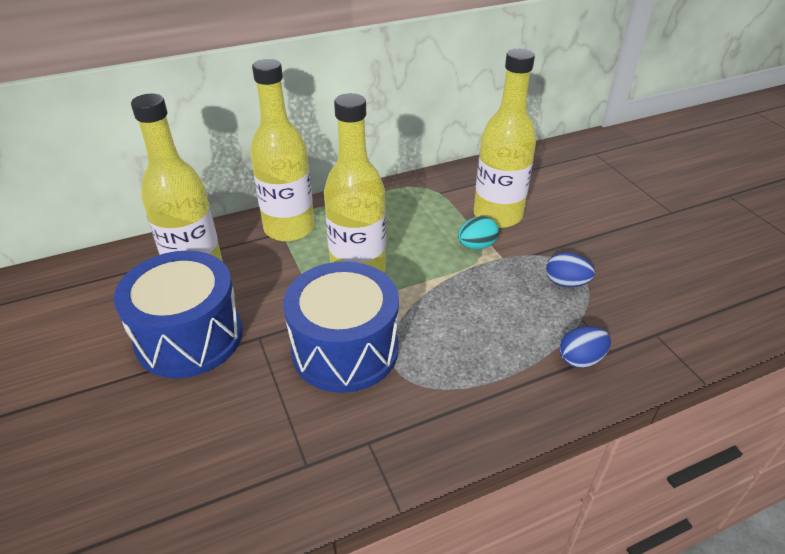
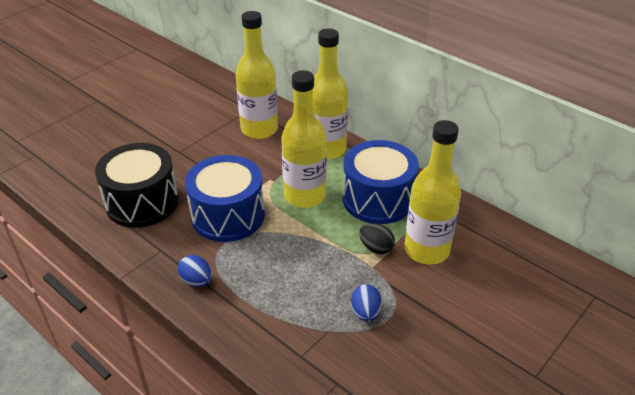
camera: 65 degrees right, 0 degrees up
(189, 337) = (205, 151): blue drum -> blue drum (378, 199)
(245, 441) = (142, 202): none -> black drum
(476, 246) = (376, 248): turquoise egg -> black egg
(580, 359) = (281, 338): blue egg -> blue egg (197, 281)

